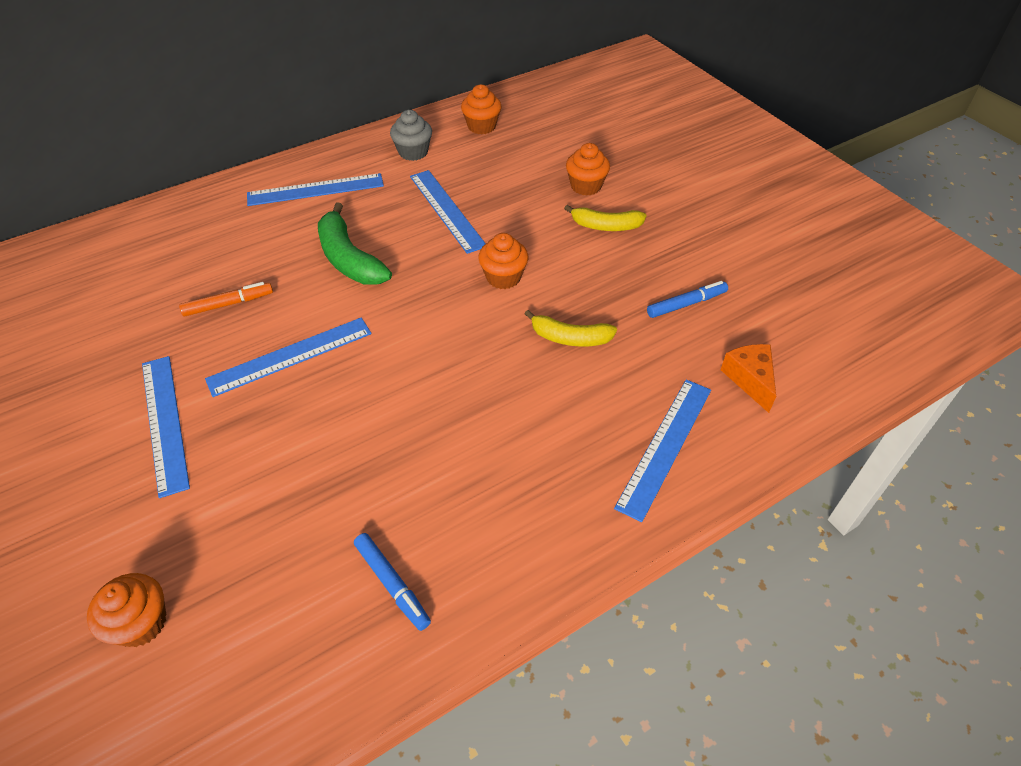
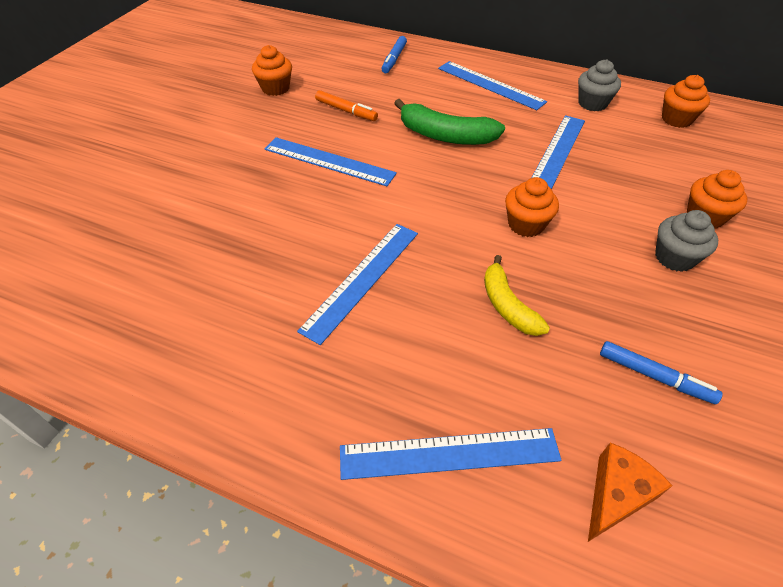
camera: 55 degrees right, 0 degrees up
(141, 623) = (76, 222): orange cupcake -> orange cupcake (275, 88)
(165, 422) = (229, 143): blue ruler -> blue ruler (362, 279)
(349, 259) = (445, 136): green banana -> green banana turned 90 degrees counterclockwise
(392, 584) = (168, 328): blue marker -> blue marker (394, 59)
(606, 226) = (674, 257): yellow banana -> grey cupcake

